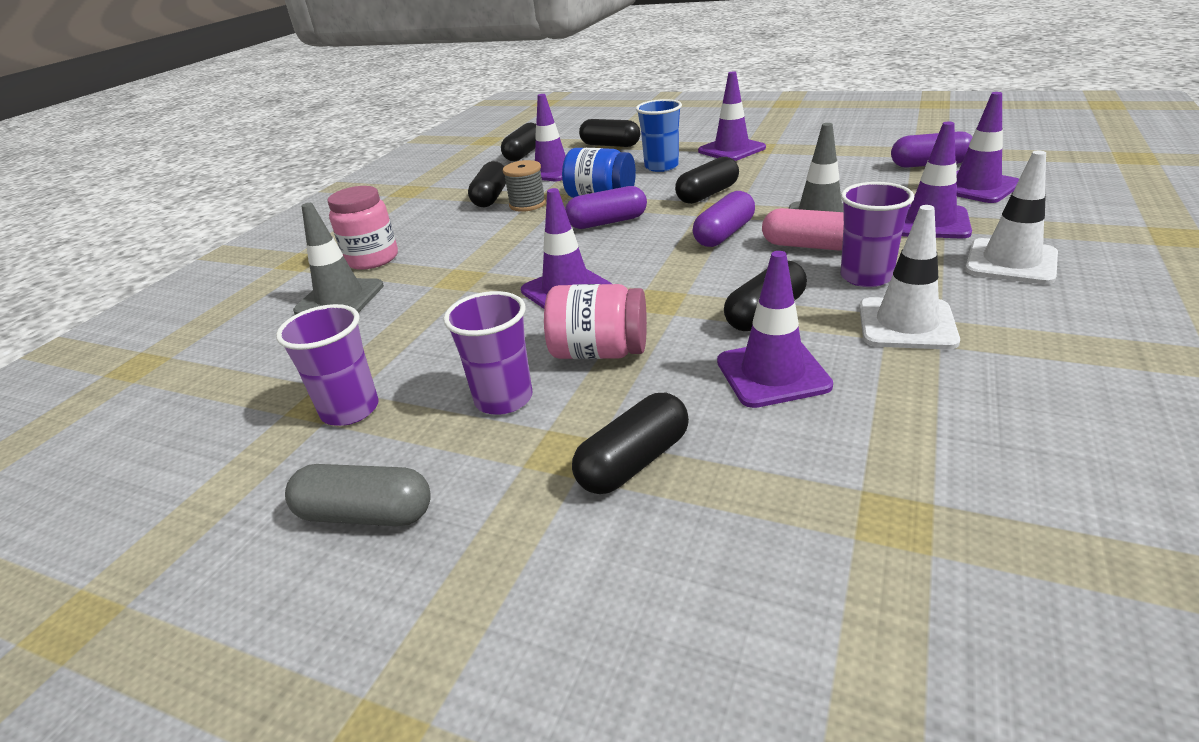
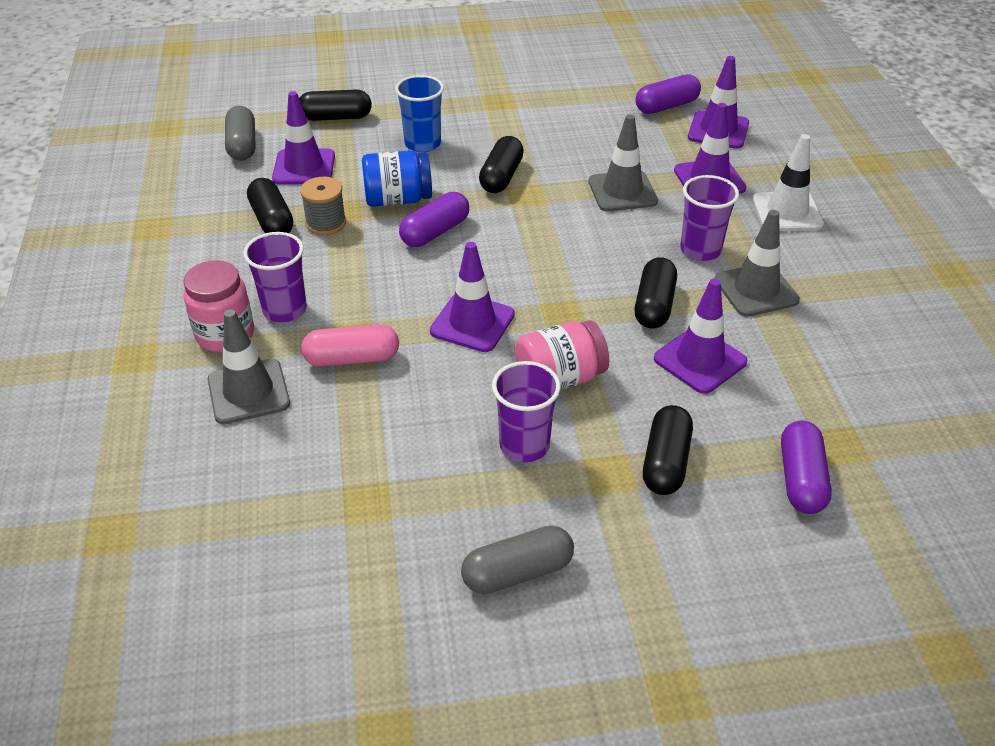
camera: 35 degrees left, 10 degrees up
(350, 410) = (403, 498): purple cup -> purple cup (285, 310)
(524, 154) = (242, 145): black capsule -> grey capsule
(724, 234) = (556, 225): purple capsule -> purple capsule (801, 479)
(731, 150) = (475, 108): purple traffic cone -> none
(809, 246) = (636, 225): pink capsule -> pink capsule (352, 358)
(906, 324) = (756, 290): white traffic cone -> grey traffic cone

